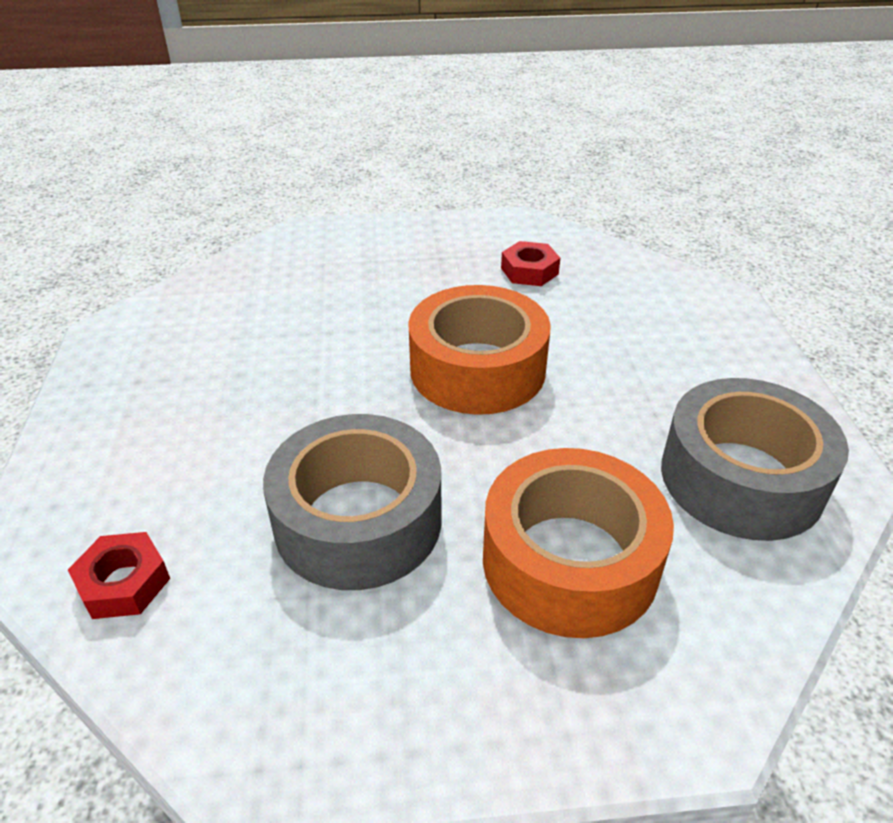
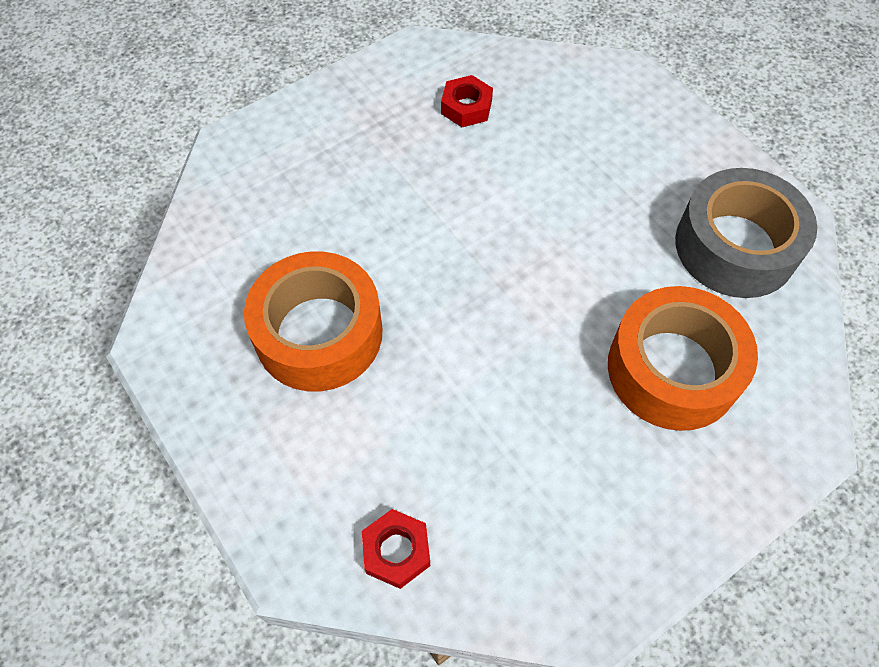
camera: 30 degrees left, 20 degrees up
(358, 520) = (516, 413): grey tape -> none
(477, 369) = (499, 233): orange tape -> orange tape (319, 333)

